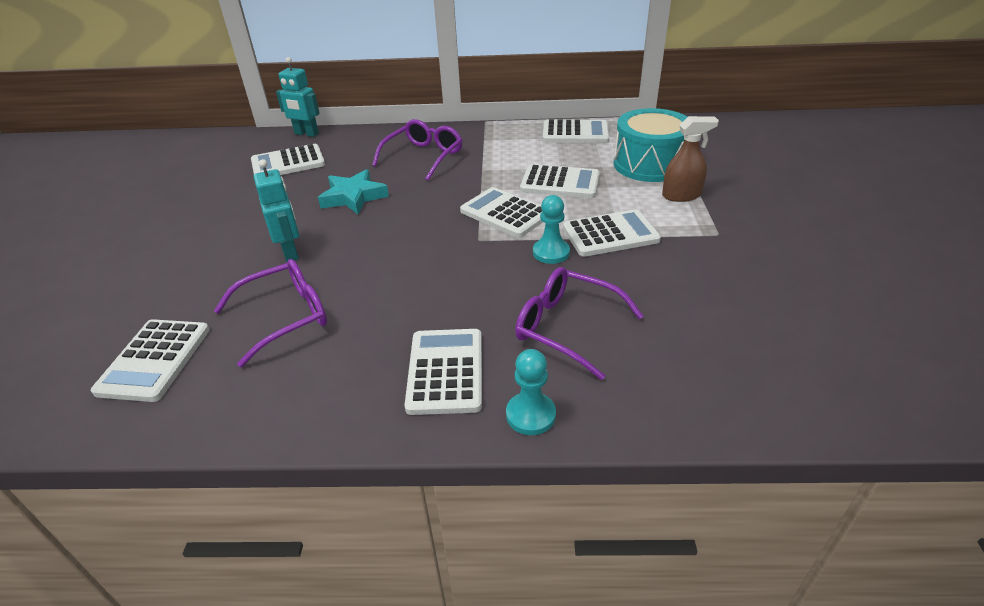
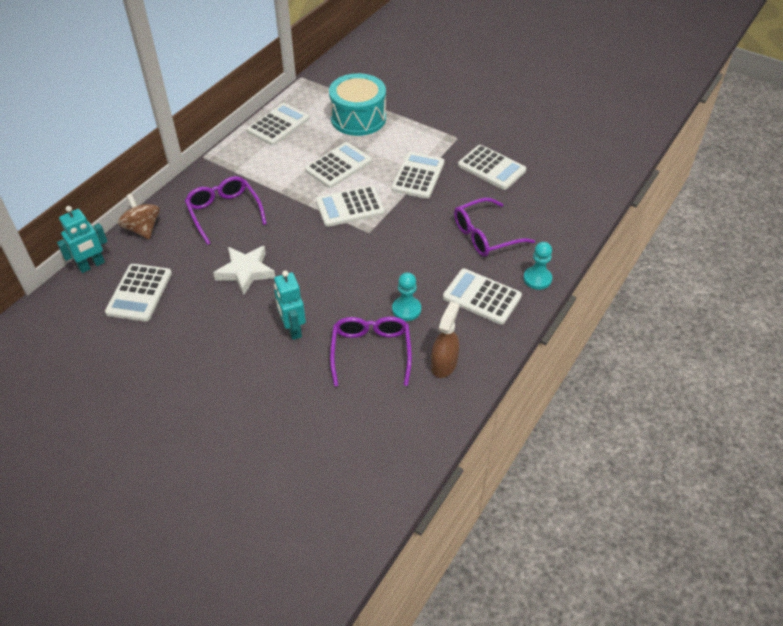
camera: 60 degrees left, 10 degrees up
(154, 360) = (362, 430): white calculator -> white calculator (491, 168)
(291, 252) = (293, 329): turquoise robot -> turquoise robot turned 120 degrees counterclockwise
(353, 197) = (245, 272): turquoise star -> white star
(367, 134) = (143, 229): none -> brown spinning top
(551, 252) = (413, 208): turquoise pawn -> turquoise pawn (406, 309)
(681, 195) = (407, 127): brown spray bottle -> brown spray bottle (444, 364)

